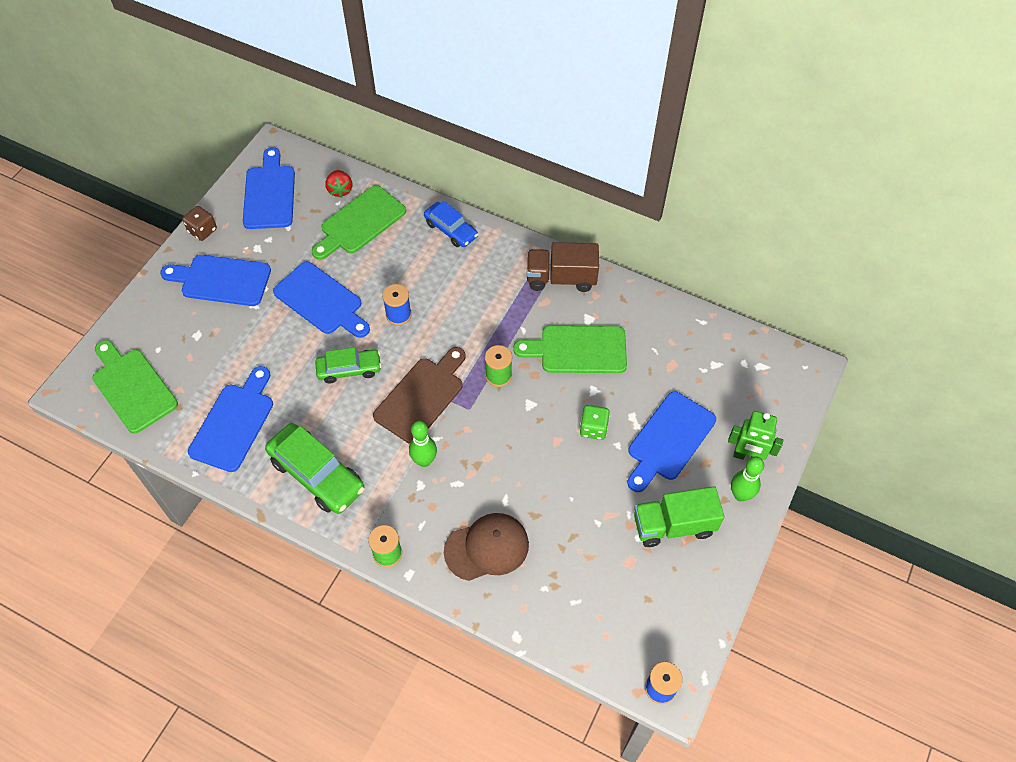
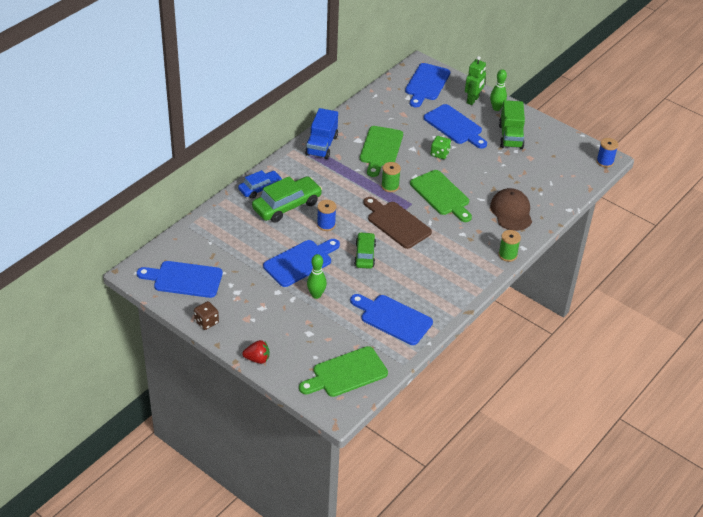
camera: 80 degrees left, 15 degrees down
(221, 280) = (261, 315): blue cutting board -> blue cutting board (426, 84)
(317, 474) = (444, 280): green car -> green car (287, 206)
(340, 190) = (197, 239): red strawberry -> red strawberry (257, 359)
(360, 222) = (235, 233): green cutting board -> green cutting board (441, 195)
(424, 460) = (445, 229): green bowling pin -> green bowling pin (316, 295)
(561, 278) = (321, 145): brown truck -> blue truck

